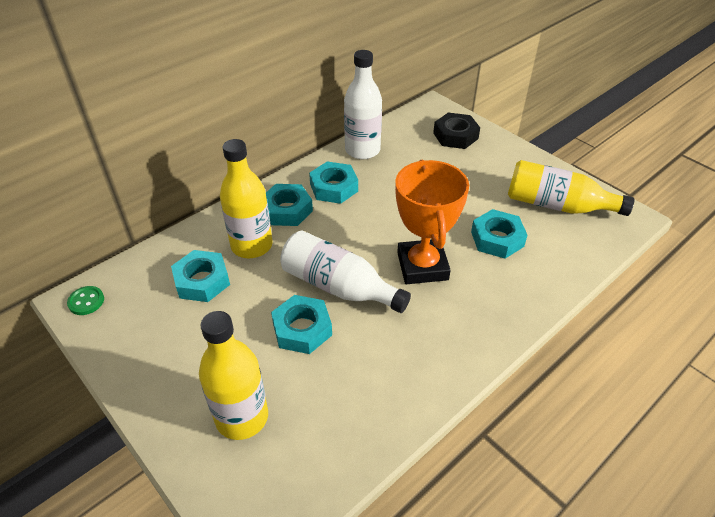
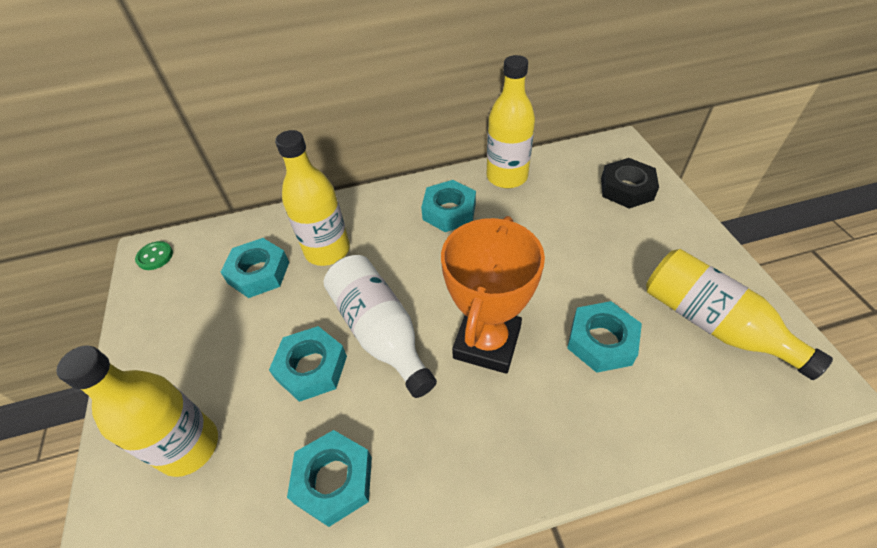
camera: 30 degrees right, 5 degrees up
(287, 210) = (386, 222): turquoise nut -> turquoise nut (333, 480)
(362, 150) = (507, 177): white bottle -> yellow bottle

